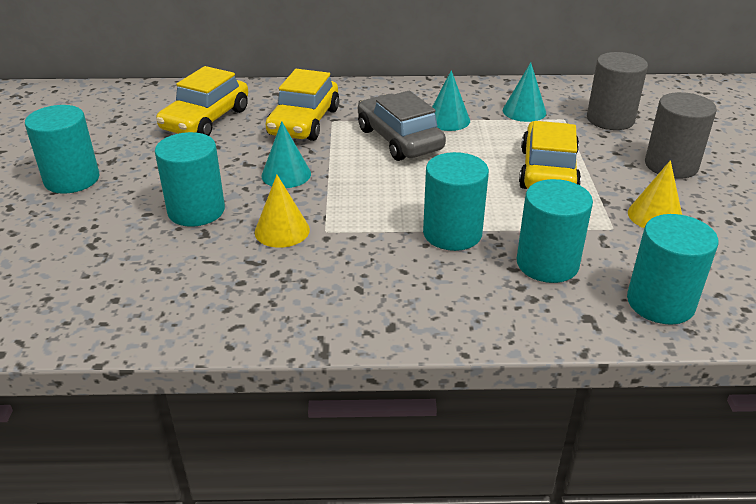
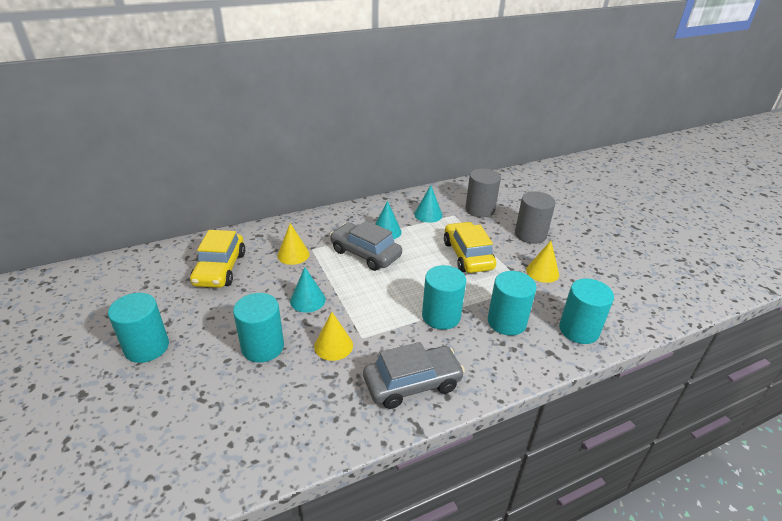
camera: 25 degrees left, 0 degrees up
(304, 122) = (293, 254): yellow car -> yellow cone
(353, 299) = (412, 383): none -> grey car

